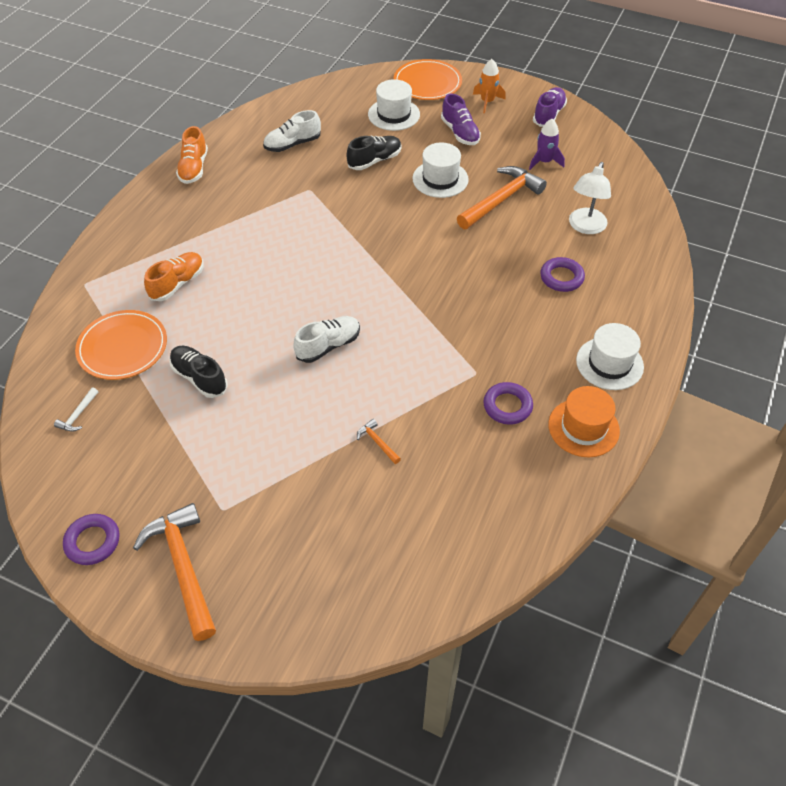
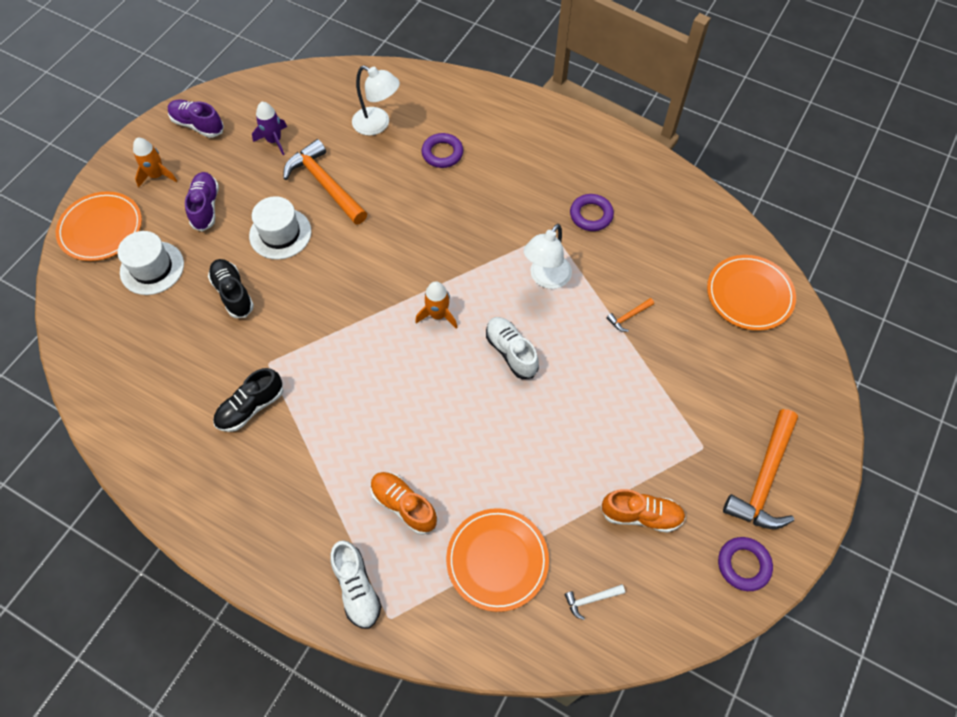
camera: 85 degrees left, 10 degrees up
(78, 415) = (591, 599): white hammer -> white hammer turned 135 degrees clockwise
(183, 567) = (764, 479): orange hammer -> orange hammer turned 45 degrees counterclockwise
(194, 168) = (196, 497): orange shoe -> orange shoe (641, 515)
(199, 378) = (545, 475): black shoe -> black shoe (251, 407)
(292, 144) = (178, 379): white shoe -> white shoe (357, 588)
(366, 290) = (438, 314): none -> orange rocket
(417, 369) = (546, 278): none -> white lamp
(420, 565) = (749, 294): none -> orange plate
(460, 133) = (206, 207): purple shoe -> purple shoe turned 75 degrees counterclockwise
(583, 427) = (614, 166): orange hat -> none
(609, 363) = (548, 137): white hat -> none

